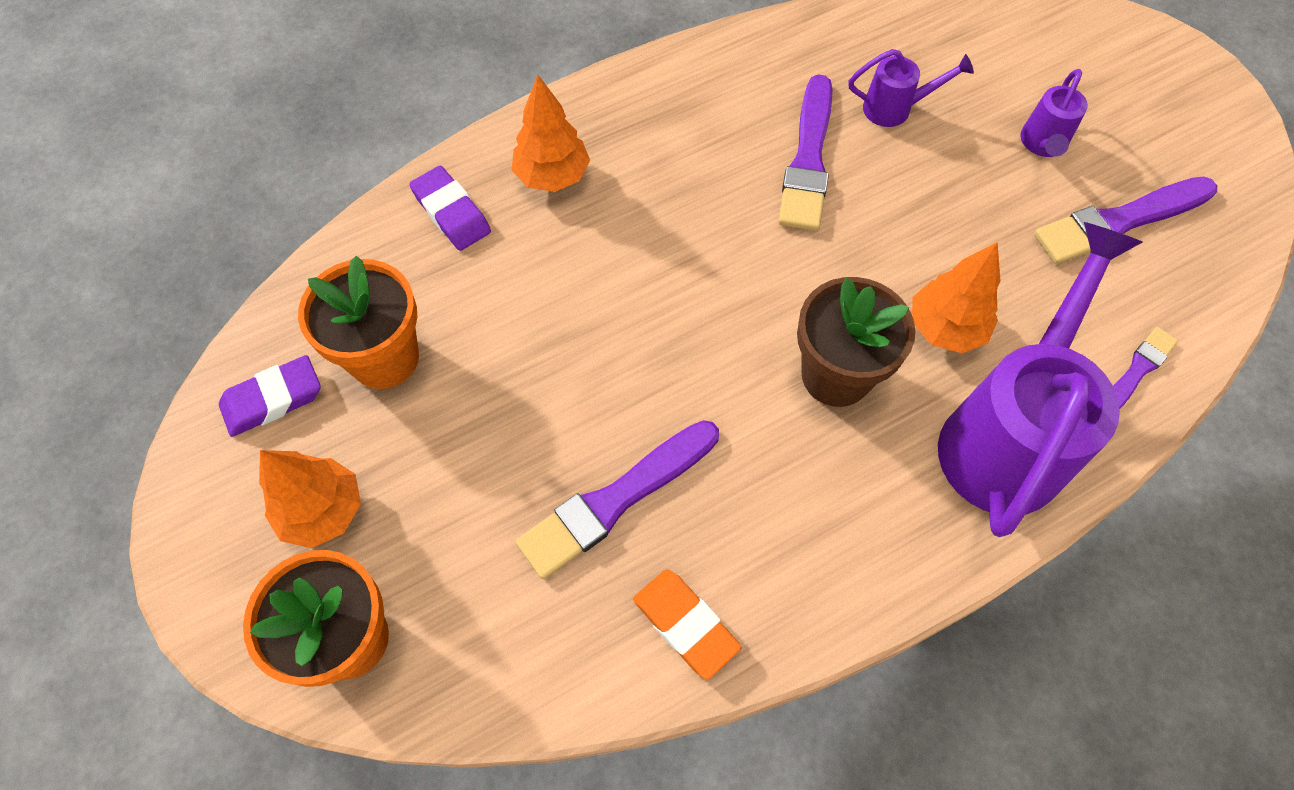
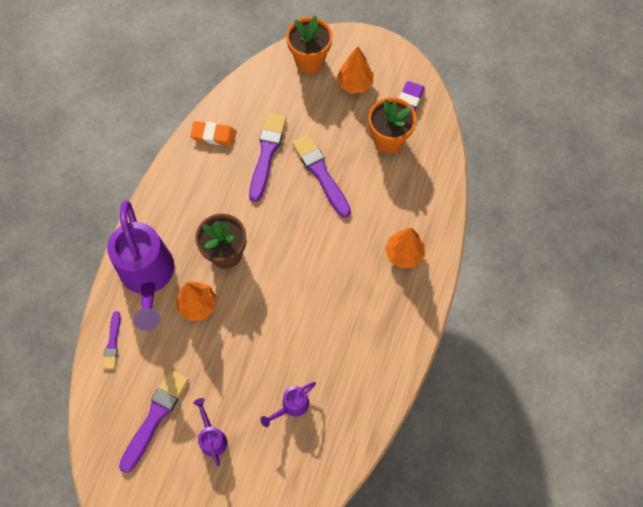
camera: 140 degrees right, 5 degrees up
(451, 213) = (425, 208): purple eraser -> none
(808, 159) = (308, 346): purple brush -> purple brush (321, 173)

